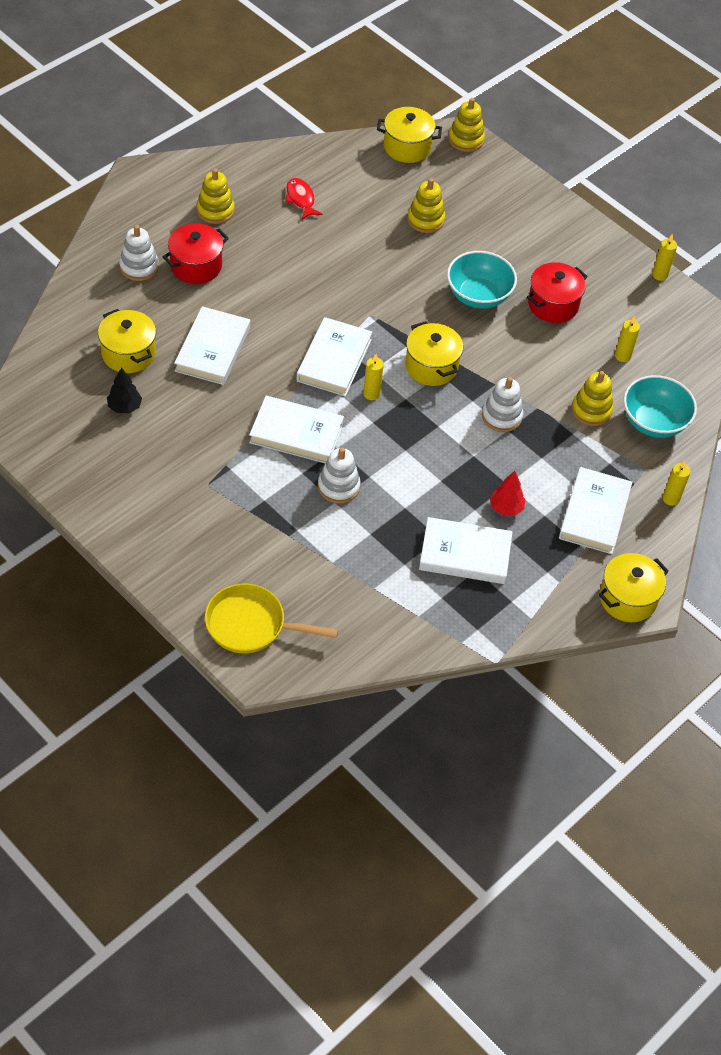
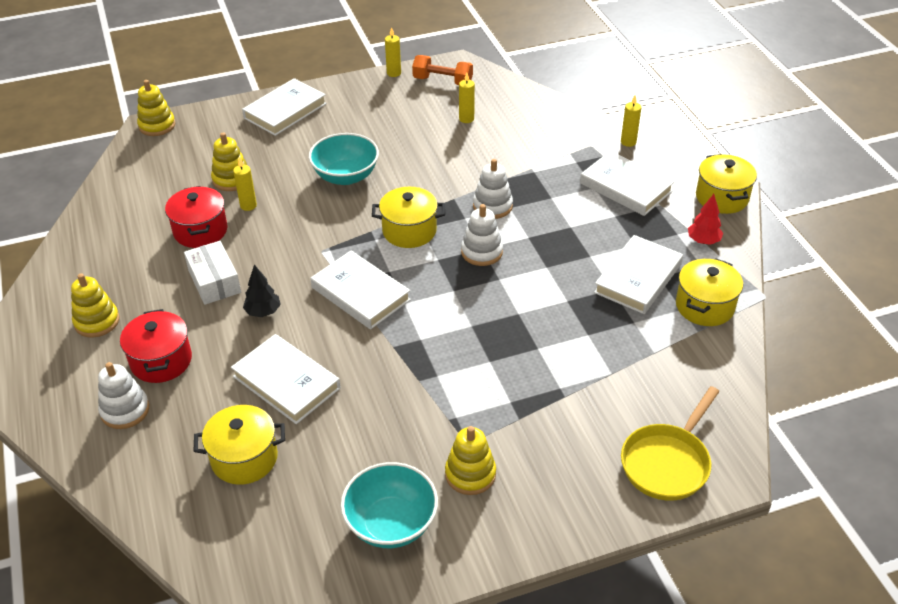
camera: 60 degrees left, 10 degrees down
(124, 407) = (319, 485): black tree -> black tree (263, 312)
(296, 261) = (214, 281): none -> white box
(296, 433) = (437, 350): white book -> white book (285, 111)
(301, 199) = (136, 253): red fish -> none
(338, 486) = (520, 339): white stacking toy -> white stacking toy (481, 252)
(371, 394) = (418, 281): yellow candle -> yellow candle (248, 206)
(407, 147) = (133, 163): yellow pot -> yellow pot (704, 306)
(506, 508) = (596, 236): red tree -> red tree (703, 241)
(553, 304) = (386, 137): red pot -> red pot (200, 231)
(591, 410) = (514, 154): yellow stacking toy -> yellow stacking toy (470, 474)
(654, 422) = (545, 125): turquoise bowl -> turquoise bowl (391, 524)
(673, 317) = (442, 81): none -> orange dumbbell

